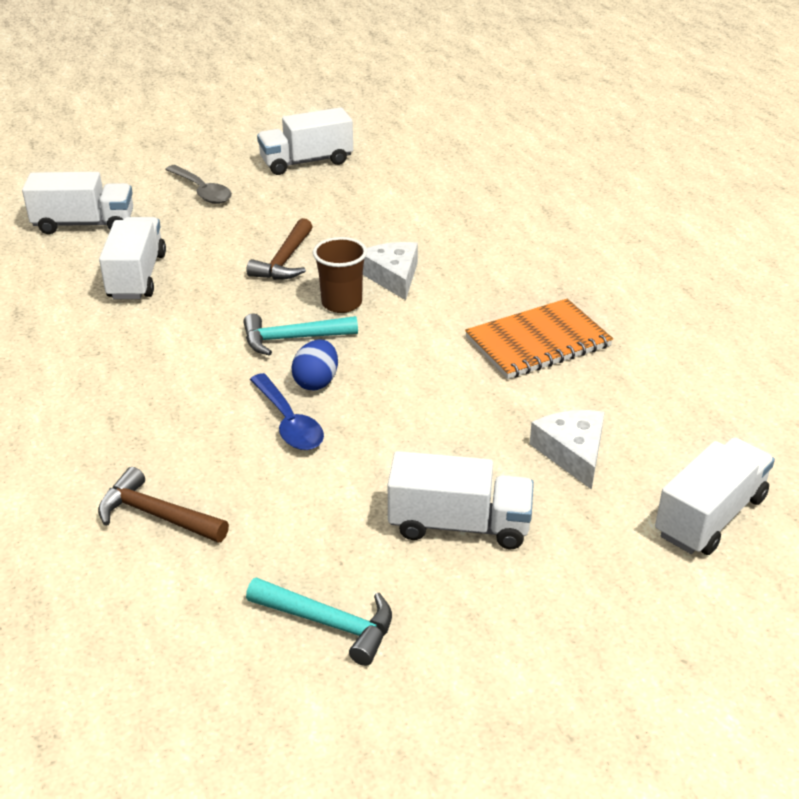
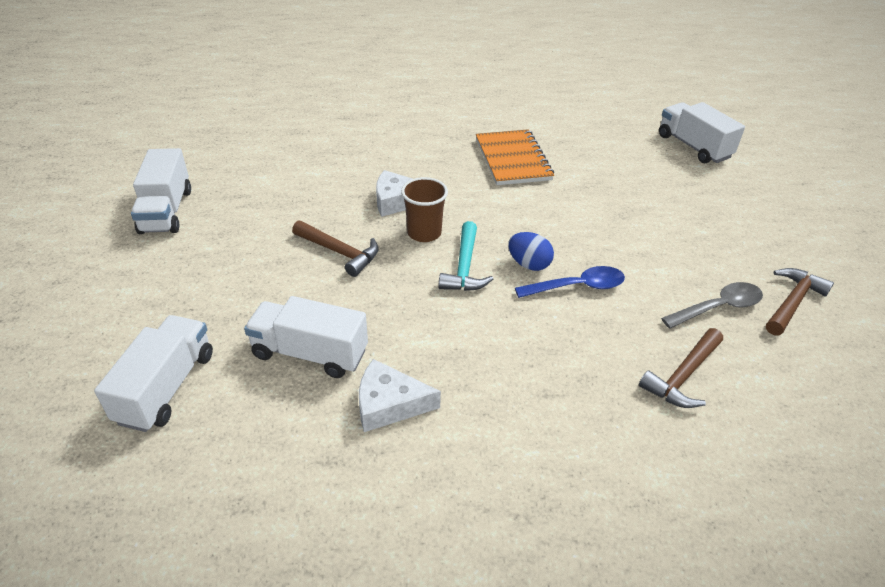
camera: 75 degrees left, 5 degrees up
(202, 191) = (167, 286): grey spoon -> grey spoon (718, 307)
(329, 623) = (792, 302): turquoise hammer -> brown hammer
(459, 525) = (698, 231): white truck -> none
(572, 452) = (633, 175): white cheese -> white cheese (389, 404)

